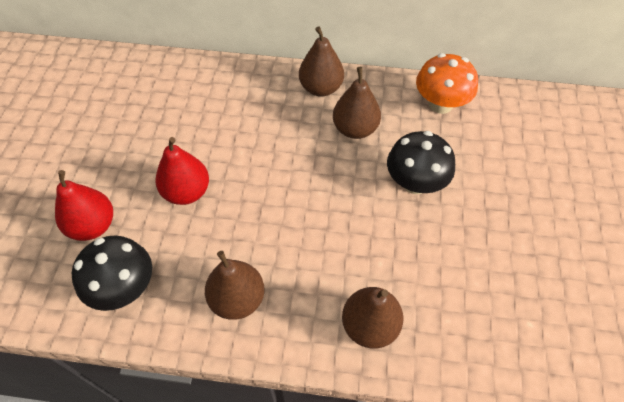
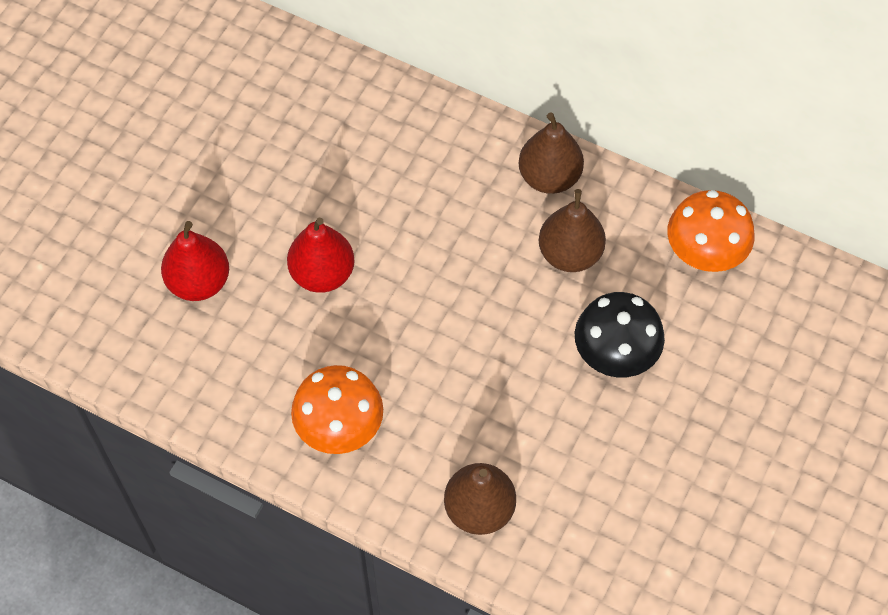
camera: 20 degrees right, 5 degrees up
(124, 288) = (216, 371): black mushroom -> none
(237, 299) = (339, 428): brown pear -> orange mushroom

